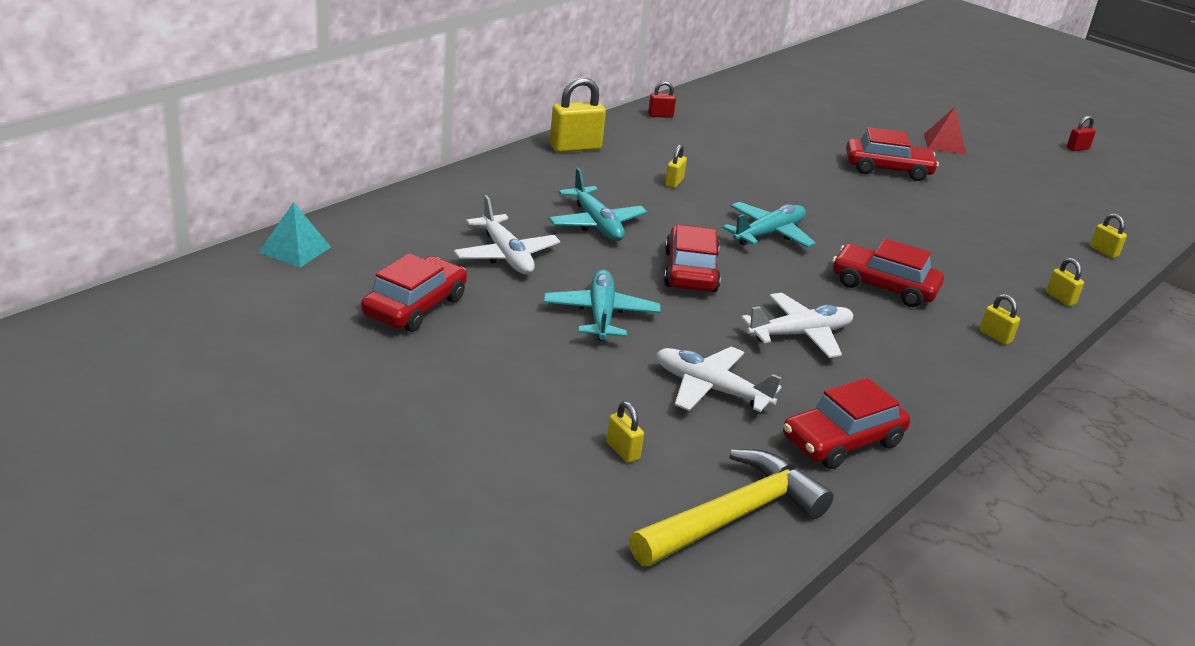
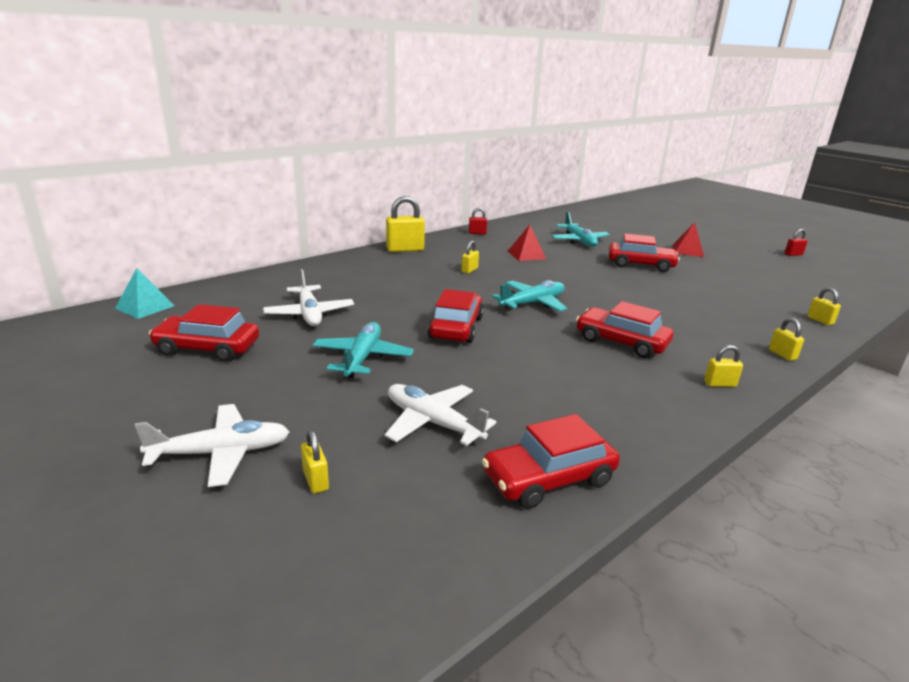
camera: 10 degrees right, 5 degrees down
(415, 307) = (207, 348): red car -> red car turned 120 degrees counterclockwise
(596, 224) = (395, 294): turquoise plane -> turquoise plane (579, 241)
(732, 516) = (399, 561): yellow hammer -> none
(738, 154) = (526, 255): none -> red pyramid
(800, 334) = (535, 377): white plane -> white plane (221, 453)
(995, 336) = (720, 384): yellow padlock -> yellow padlock turned 60 degrees counterclockwise

